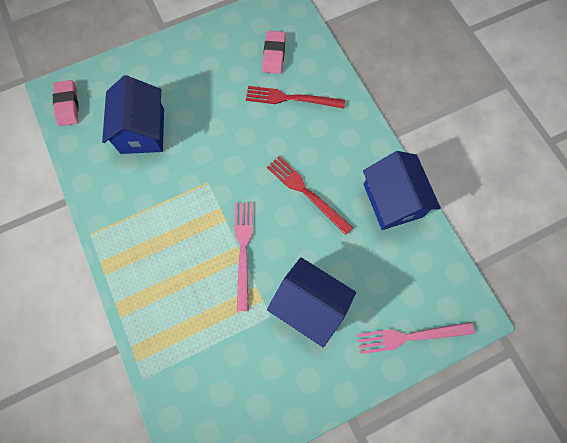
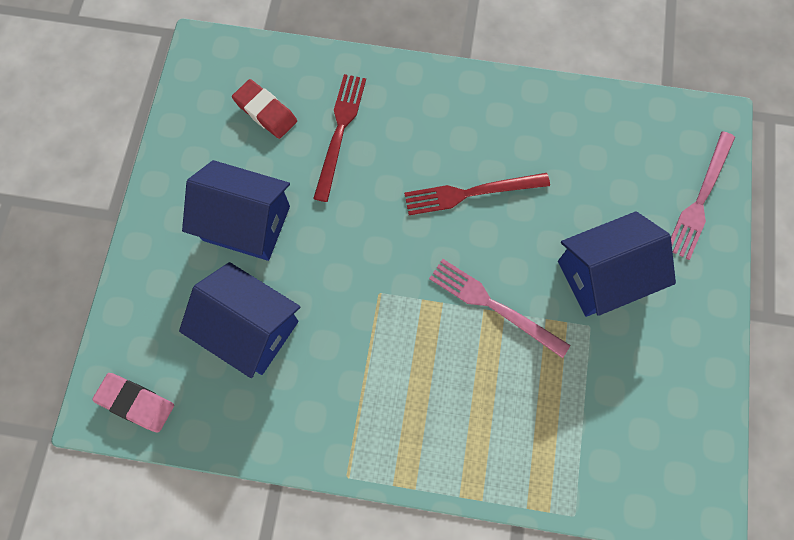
camera: 55 degrees left, 0 degrees up
(274, 54) = (265, 112): pink eraser -> red eraser
(291, 98) = (339, 132): red fork -> red fork turned 150 degrees clockwise
(392, 200) = (542, 113): blue house -> blue house (246, 223)

